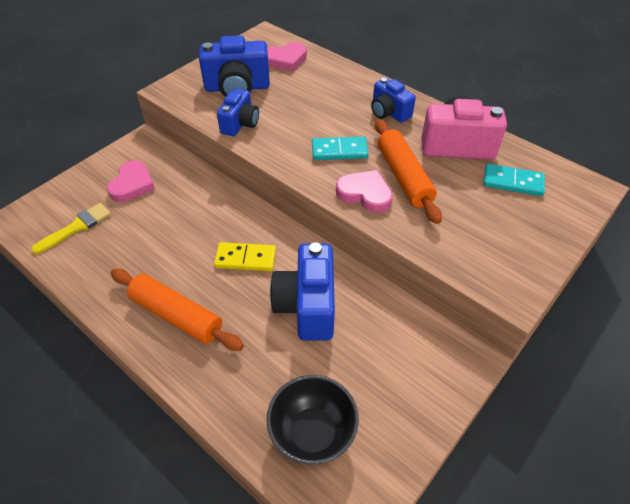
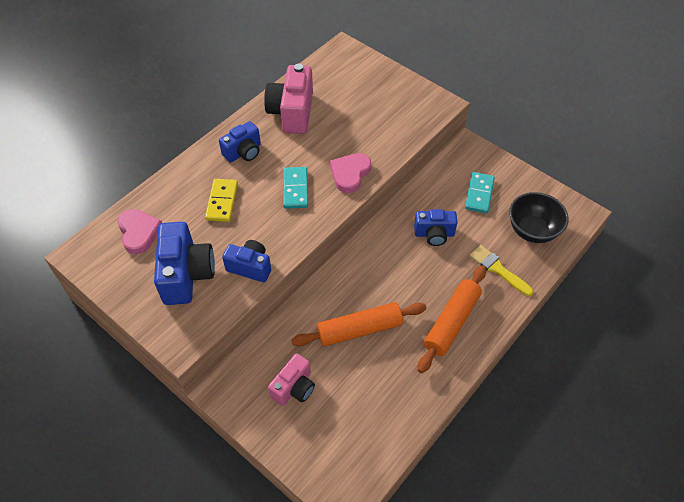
camera: 90 degrees left, 5 degrees up
(76, 227) = (355, 429): yellow brush -> yellow brush (498, 269)
(132, 184) = (294, 388): pink heart -> pink camera
(245, 259) = (390, 278): yellow domino -> yellow domino (222, 201)
(307, 306) = (434, 234): blue camera -> blue camera, size x0.62
(404, 177) = (330, 148): orange rolling pin -> orange rolling pin (359, 329)
(513, 182) = (336, 87): turquoise domino -> turquoise domino (479, 194)

